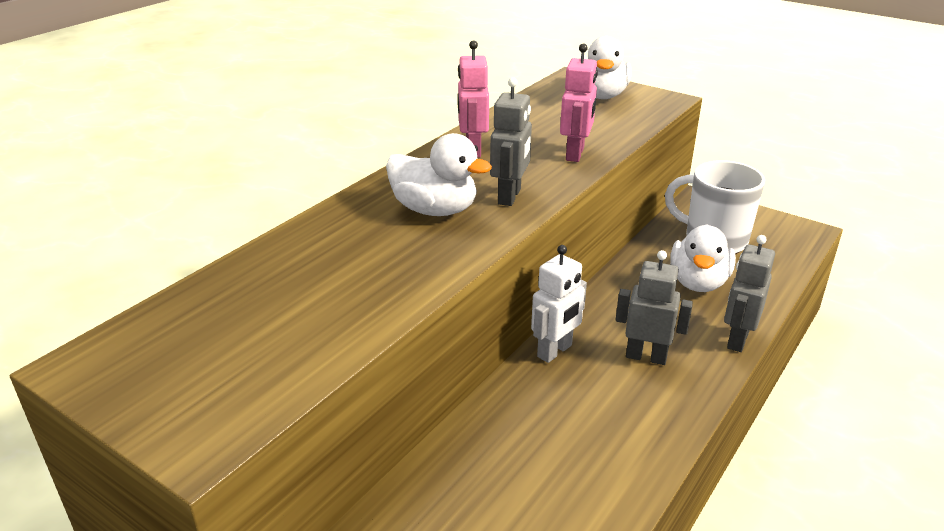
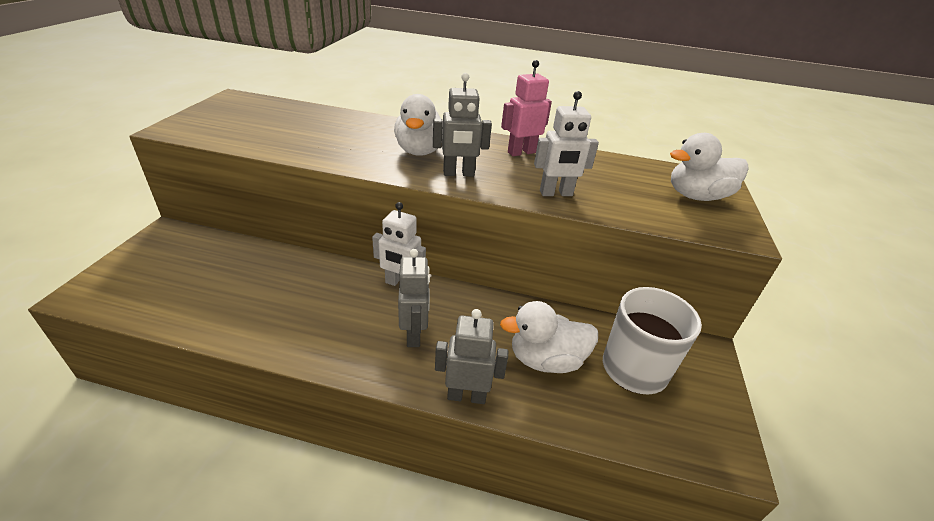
camera: 65 degrees right, 5 degrees up
(575, 154) = (556, 193): pink robot -> white robot

